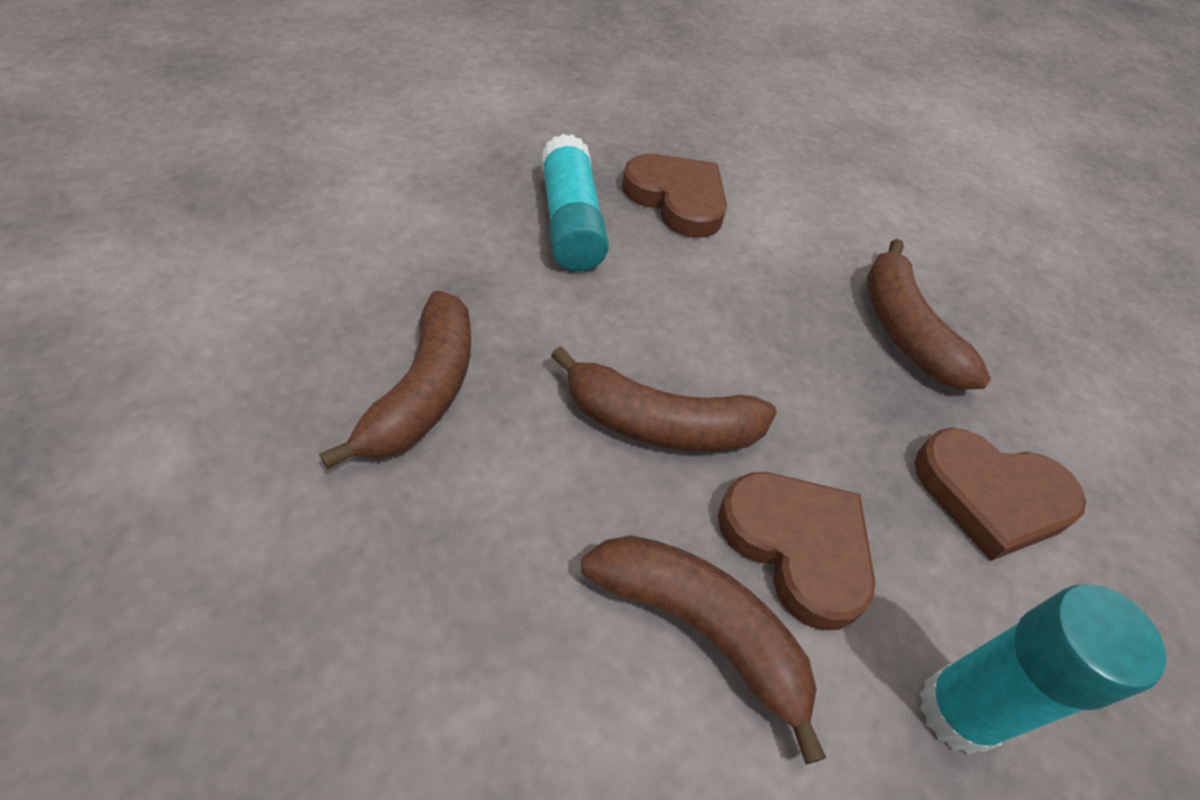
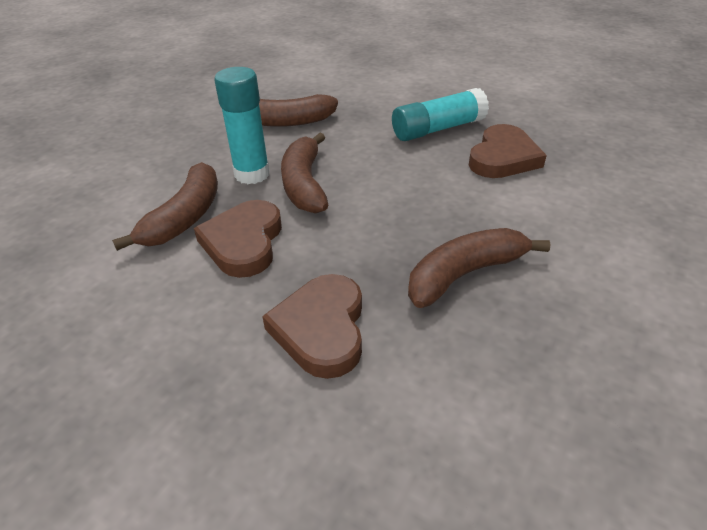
camera: 80 degrees right, 10 degrees down
(797, 546) = (243, 242): brown heart -> brown heart turned 150 degrees clockwise
(958, 711) = (155, 314): turquoise glue stick -> turquoise glue stick (252, 174)

